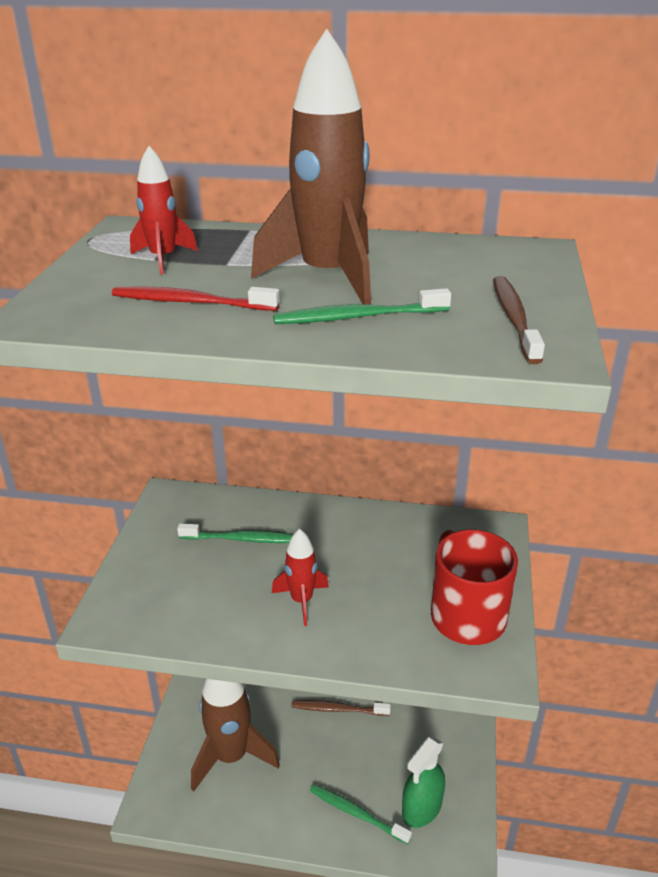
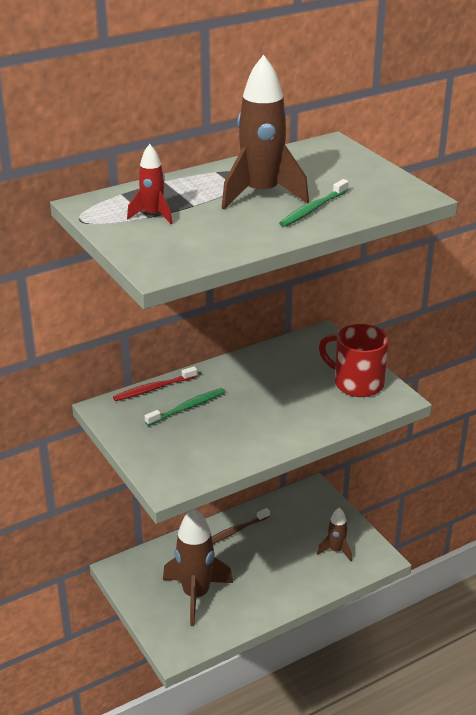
camera: 40 degrees left, 0 degrees up
(191, 302) = (220, 232): red toothbrush -> red toothbrush (153, 389)
(301, 601) = (265, 419): red rocket -> none
(356, 813) = (303, 575): green toothbrush -> none
(422, 808) = (336, 550): green spray bottle -> brown rocket
(514, 319) = (379, 184): brown toothbrush -> none

